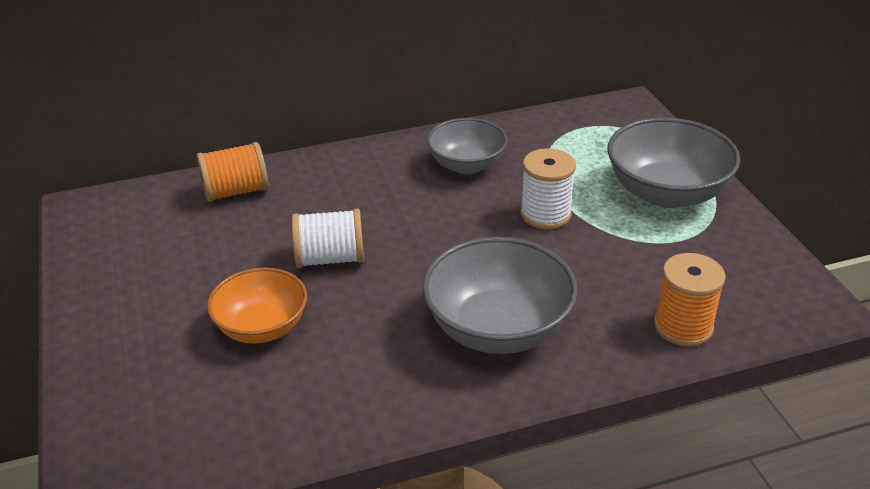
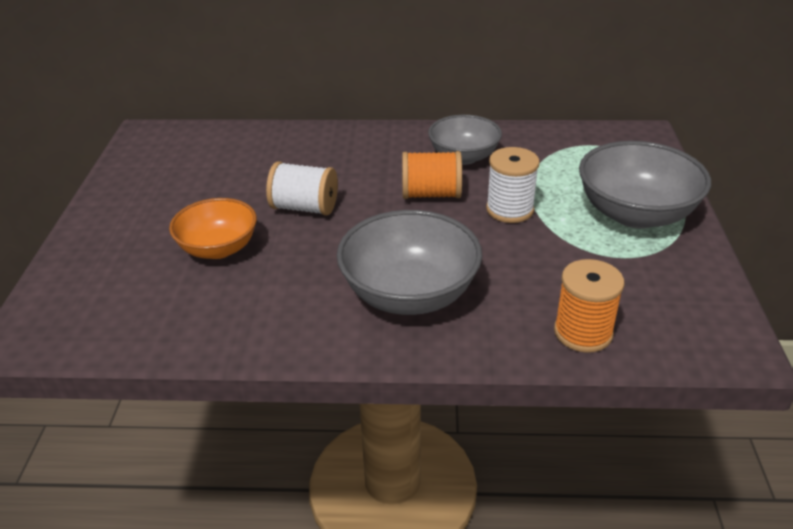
camera: 20 degrees right, 0 degrees up
(236, 191) = (263, 143): orange spool -> orange spool (431, 194)

